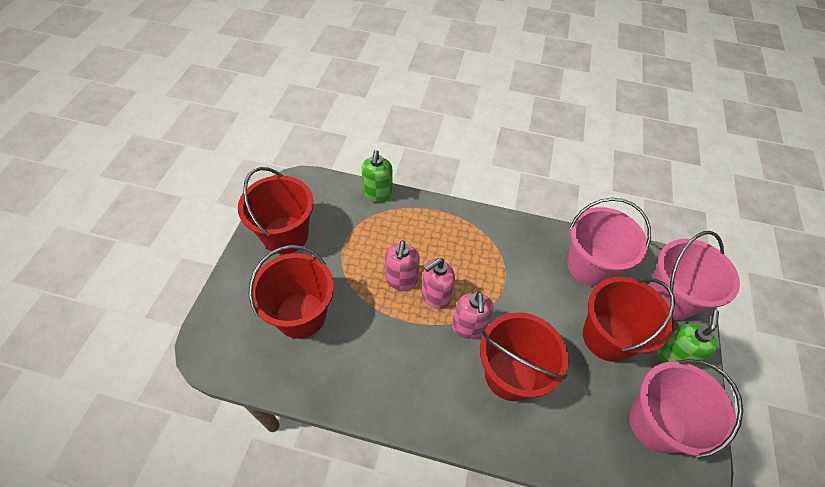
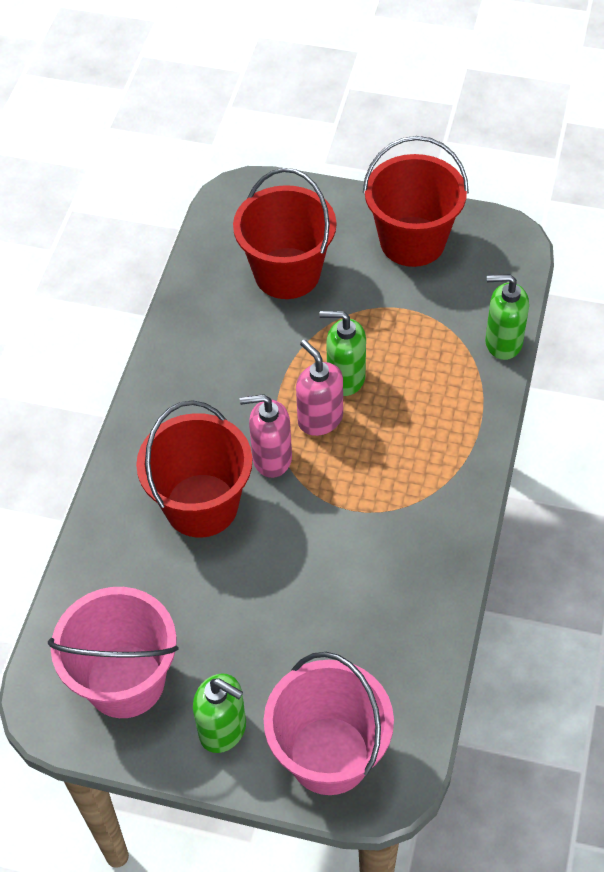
camera: 95 degrees right, 0 degrees up
(401, 280) = (345, 378): pink soap dispenser -> green soap dispenser
(590, 266) = (386, 637): pink bucket -> none
(607, 337) = (256, 640): red bucket -> none

